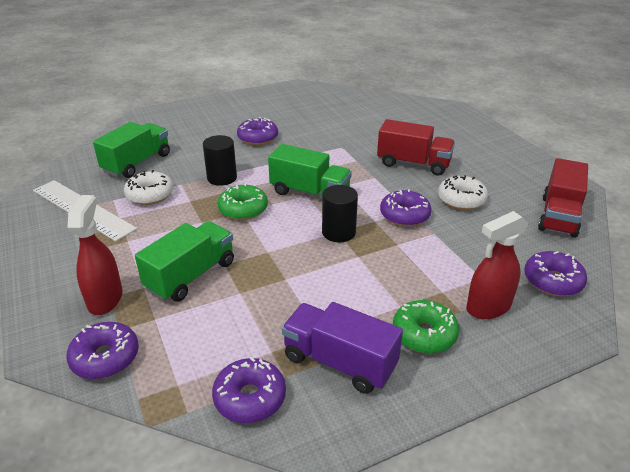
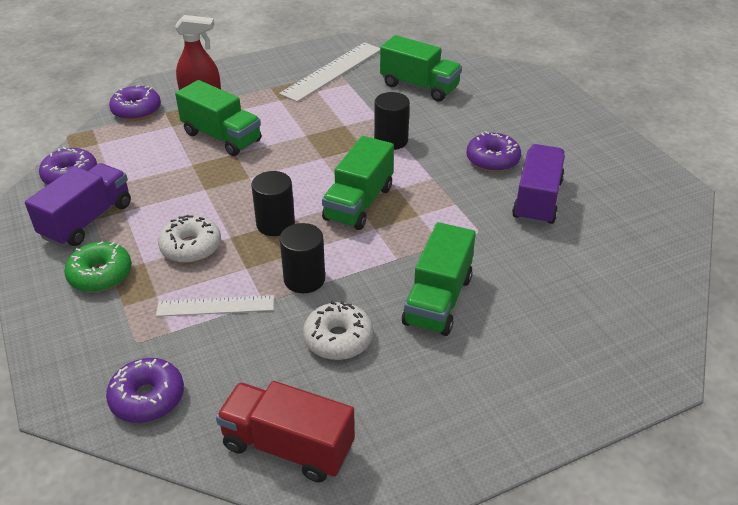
camera: 90 degrees right, 5 degrees up
(150, 195) = (356, 101): white donut -> white donut (191, 247)
(243, 209) = (326, 158): green donut -> none
(307, 126) = (537, 200): none -> purple truck
(404, 215) = (304, 279): purple donut -> black cylinder
(413, 164) = (438, 300): red truck -> green truck
(446, 256) = (215, 306): none -> white ruler
(488, 307) = (121, 328): red spray bottle -> none

